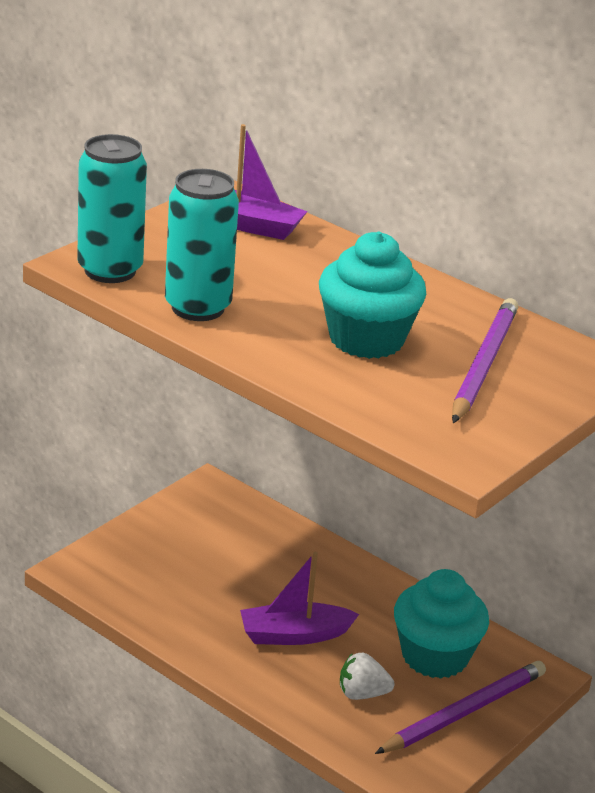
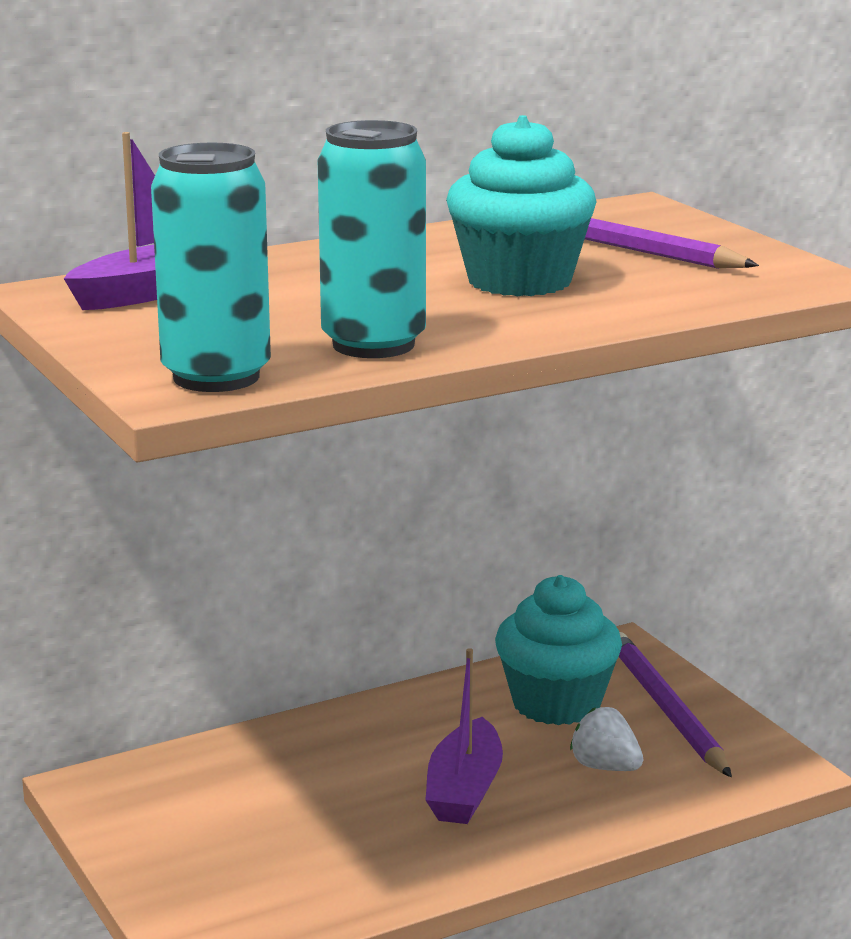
camera: 65 degrees left, 10 degrees down
(362, 694) = (605, 767): white strawberry -> white strawberry turned 105 degrees clockwise

